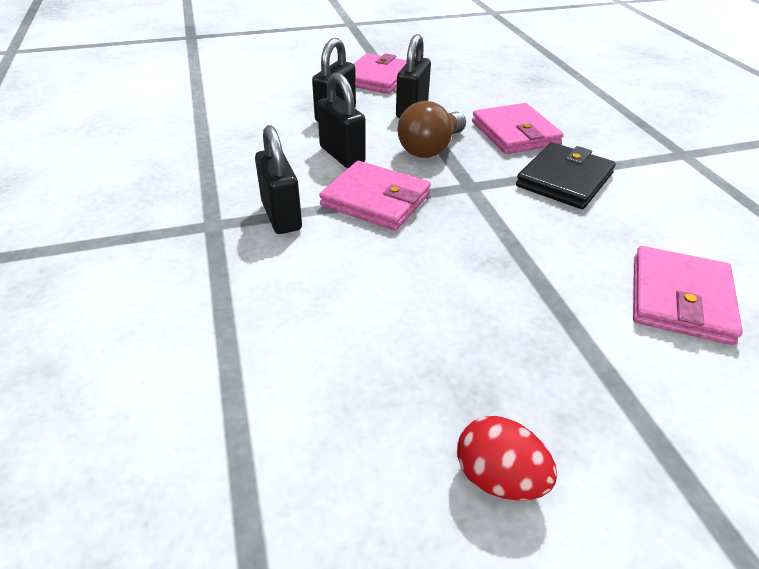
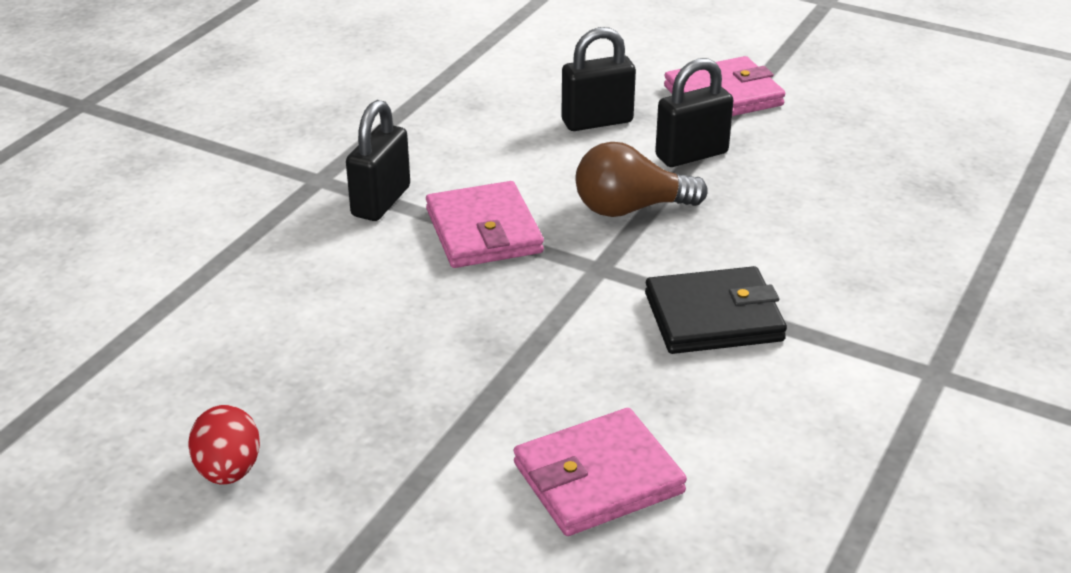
camera: 45 degrees right, 5 degrees down
(342, 155) = (528, 170): black padlock -> none
(515, 133) = (762, 240): pink wallet -> none

